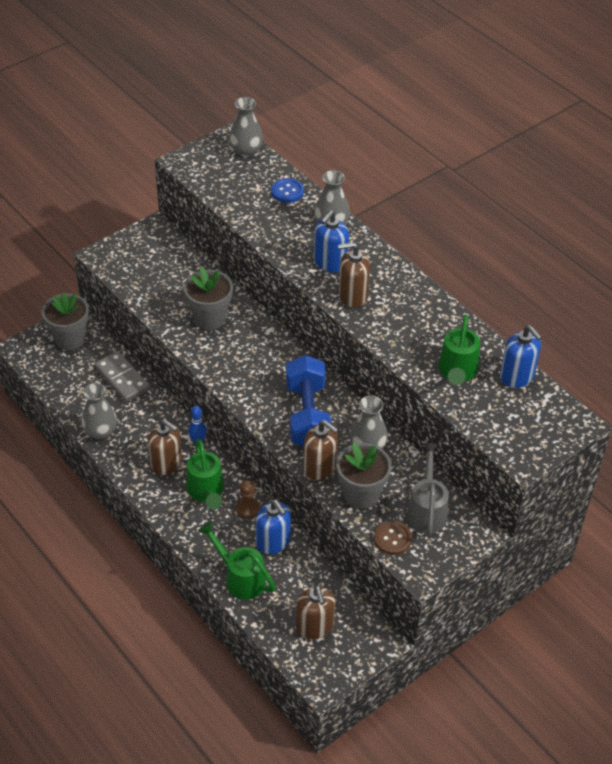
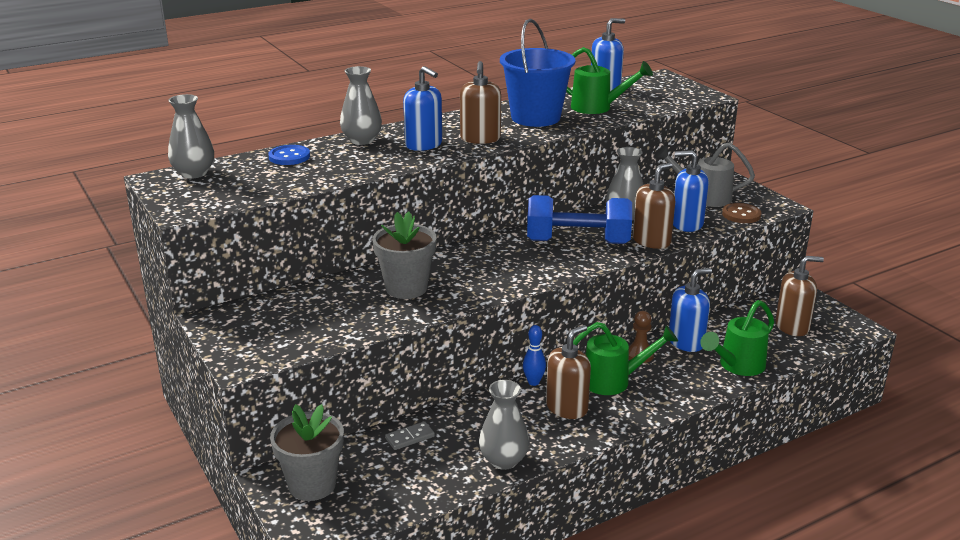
camera: 80 degrees left, 20 degrees down
(122, 378) = (410, 437): grey domino -> grey domino, size x0.54
(361, 494) = (687, 224): grey flower pot -> blue soap dispenser
(416, 328) = (535, 117): none -> blue bucket

